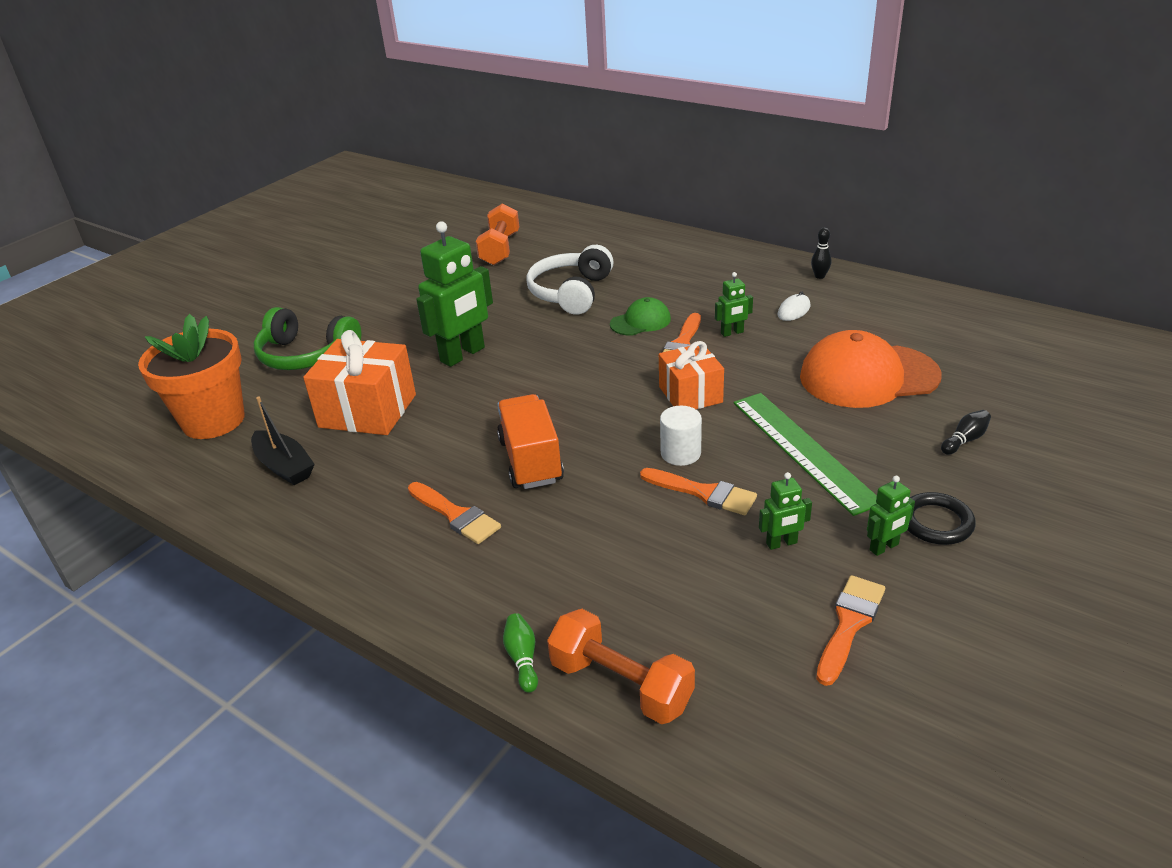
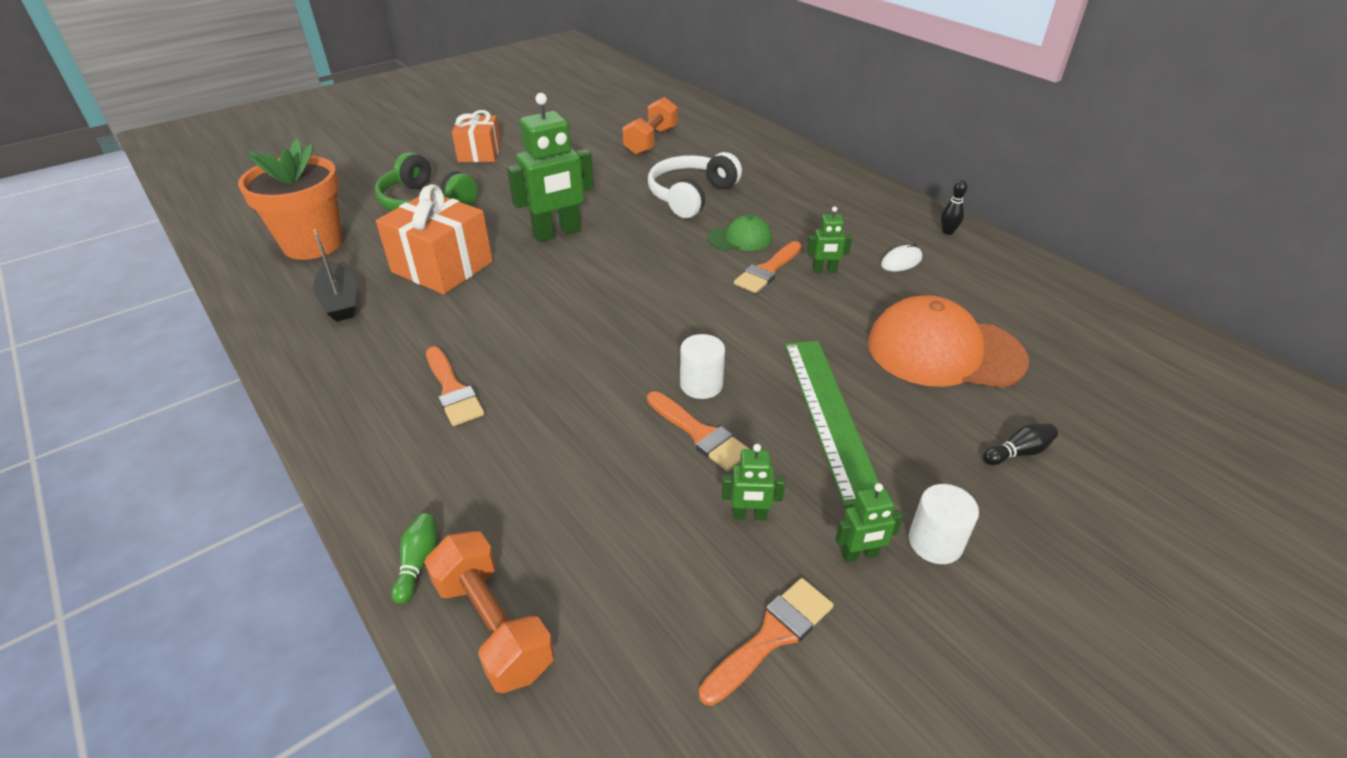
camera: 15 degrees right, 5 degrees up
(530, 461) = (554, 353): orange truck -> none
(690, 394) = (746, 325): orange gift -> orange gift (479, 153)
(936, 522) = (935, 542): black ring -> white cylinder

